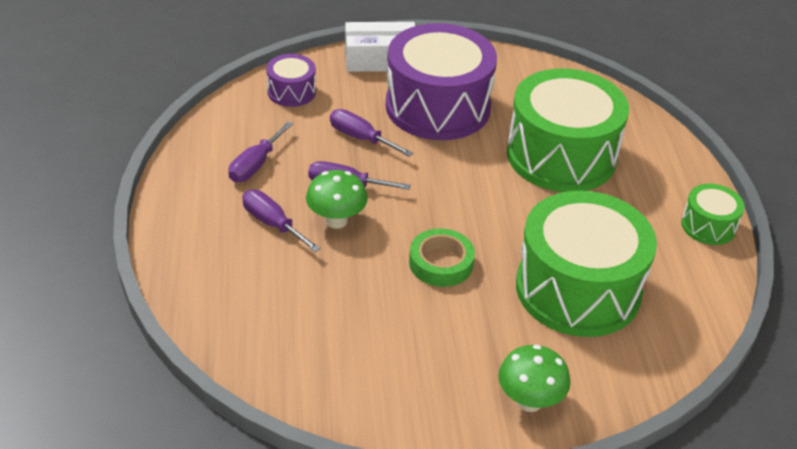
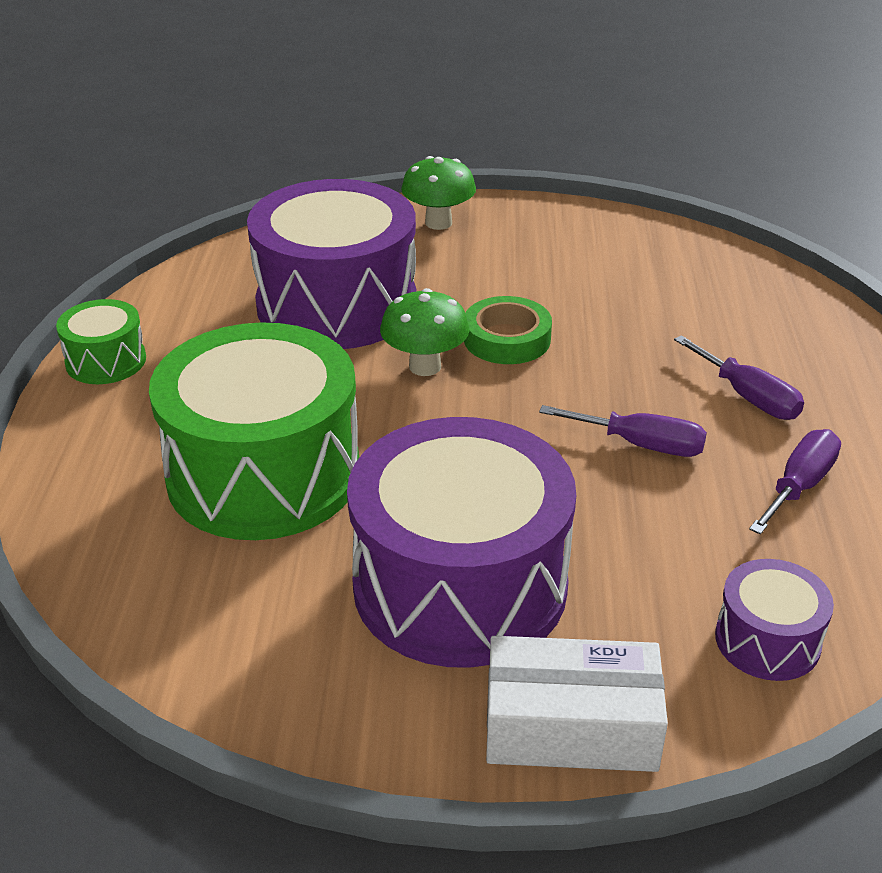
camera: 170 degrees left, 5 degrees down
(336, 220) = (653, 396): green mushroom -> green mushroom (425, 366)
(361, 138) = (617, 525): purple screwdriver -> none
(578, 289) = (337, 304): green drum -> purple drum

